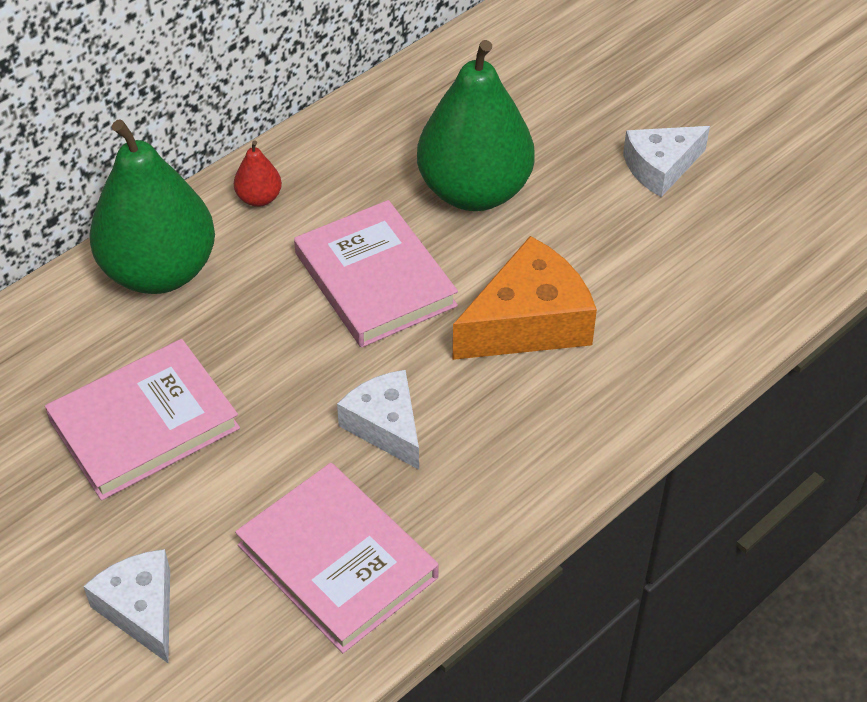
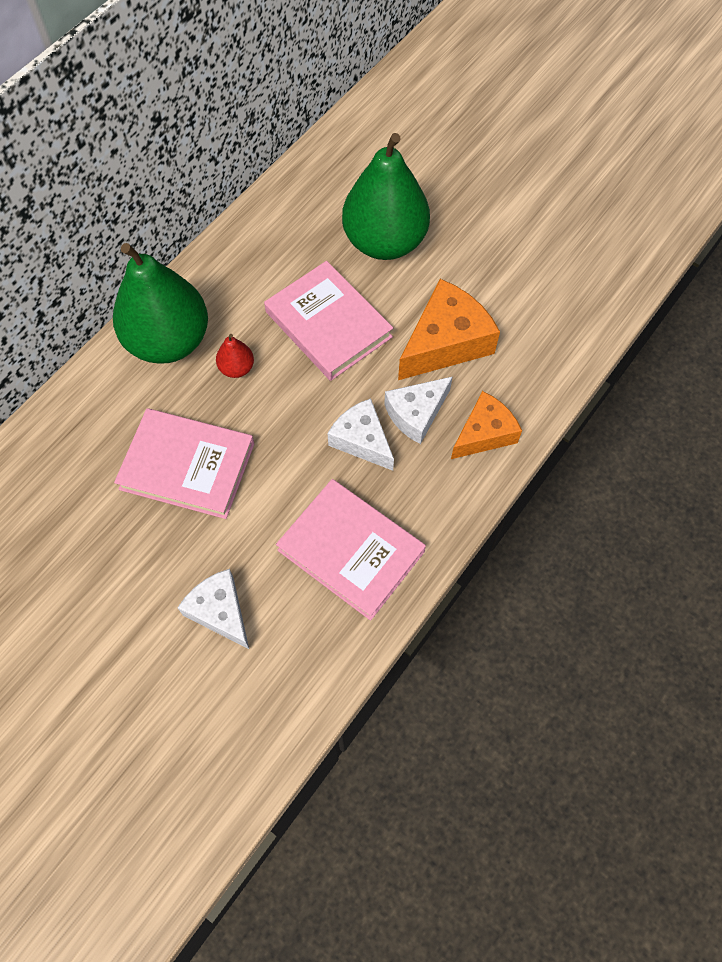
camera: 10 degrees left, 15 degrees up
(144, 424) = (187, 466): pink book -> pink book turned 60 degrees clockwise
(259, 198) = (228, 270): red pear -> red pear (237, 368)
(556, 442) = (484, 433): none -> orange cheese
(660, 167) = (514, 204): white cheese -> white cheese (416, 414)

